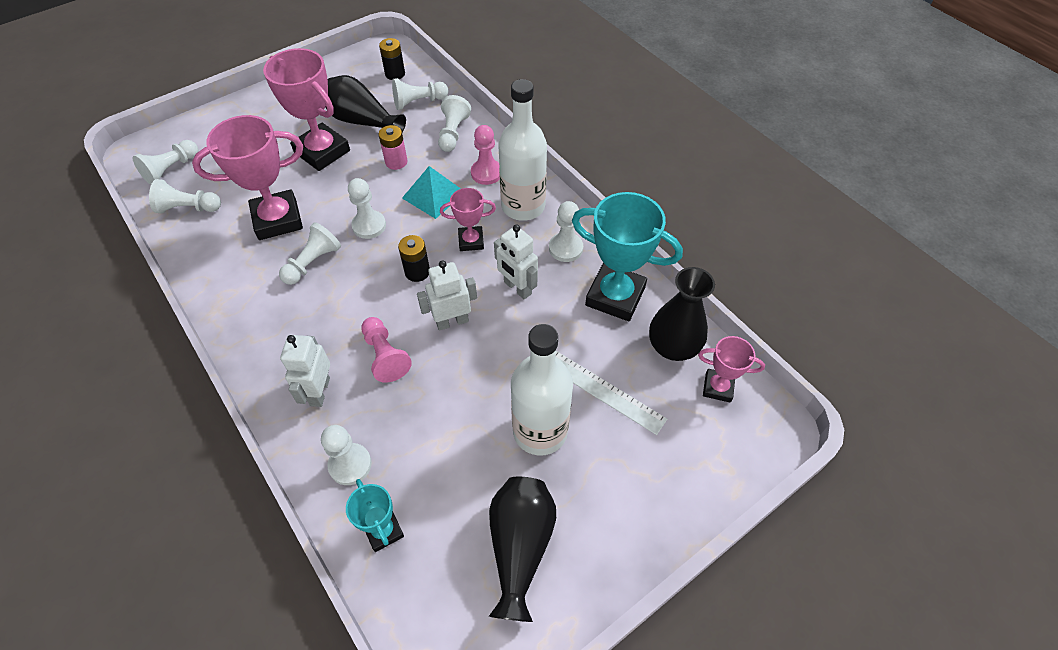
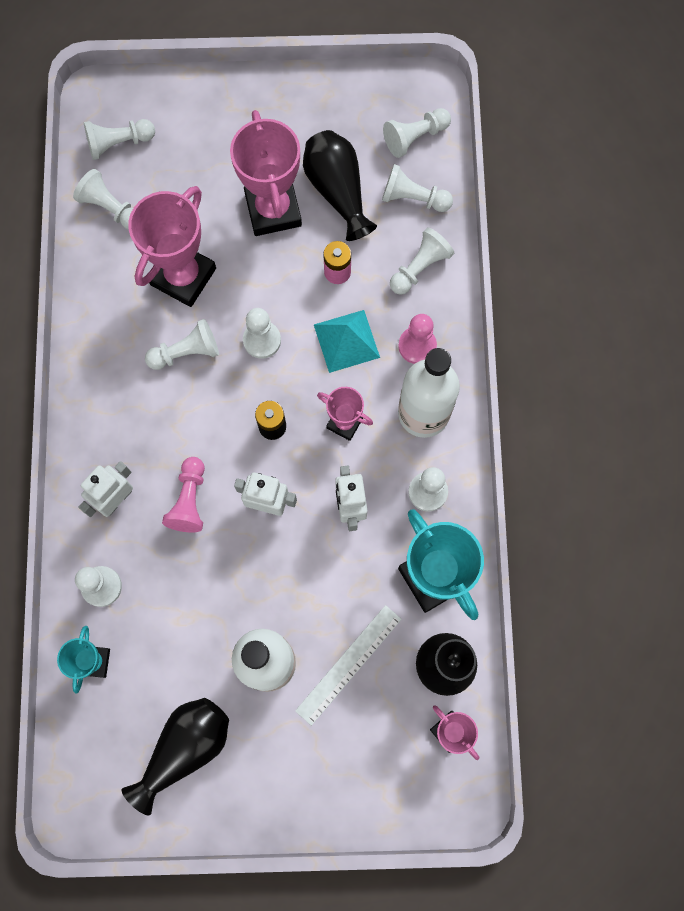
camera: 35 degrees right, 20 degrees up
(277, 219) = (183, 276): pink trophy -> pink trophy turned 75 degrees counterclockwise
(395, 74) = (415, 137): black battery -> white pawn
(603, 391) = (348, 664): white ruler -> white ruler turned 60 degrees clockwise

